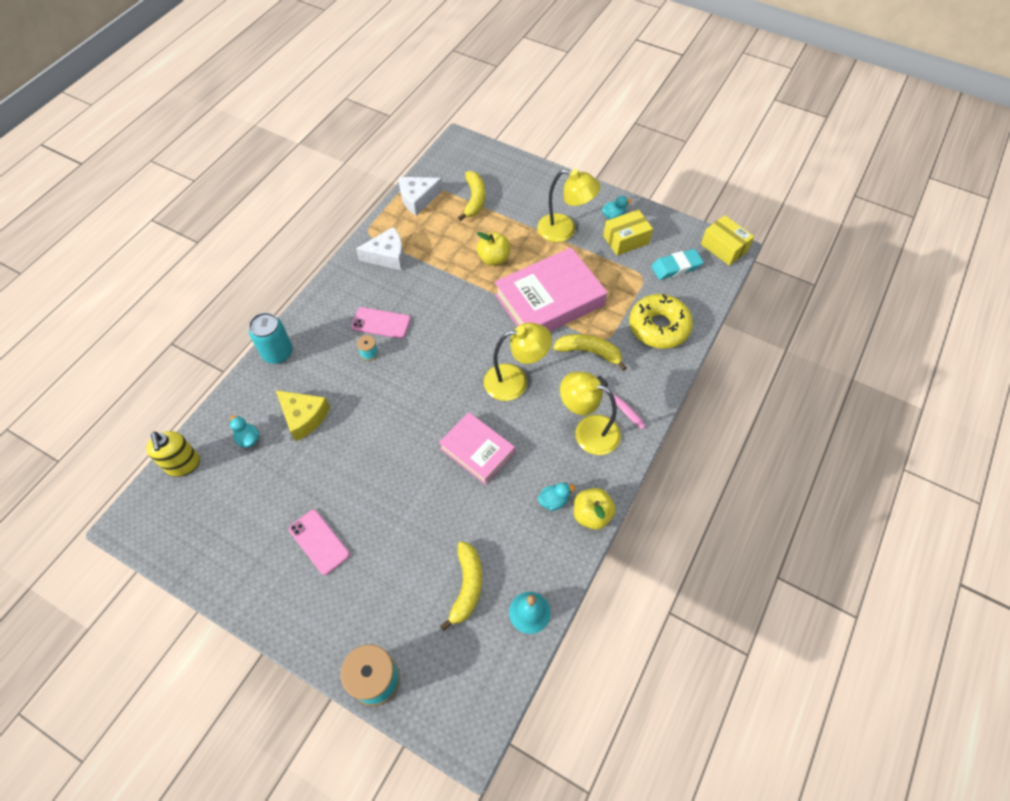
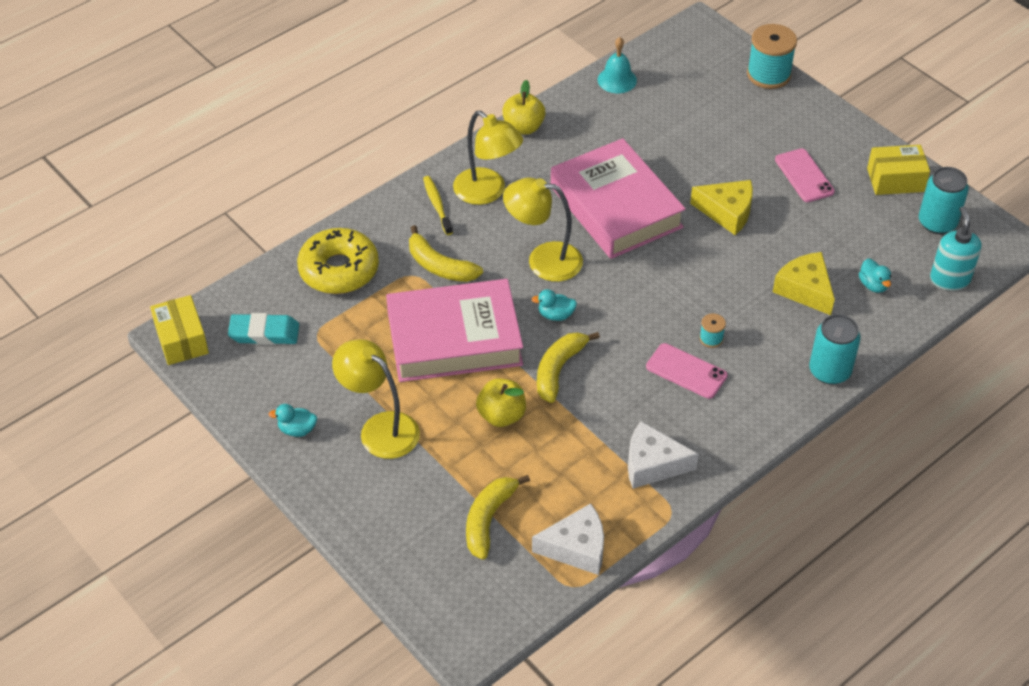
camera: 160 degrees left, 10 degrees down
(183, 464) = (949, 279): yellow soap dispenser -> turquoise soap dispenser
(192, 524) = (937, 223): none -> turquoise can
(381, 476) = (727, 212): none -> yellow cheese
(466, 586) = (667, 109): yellow banana -> yellow banana (559, 369)
(477, 450) = (616, 207): pink book -> pink book, size x1.66
(554, 501) = (555, 147): turquoise duck -> turquoise duck (555, 315)
(620, 405) = (437, 205): pink toothbrush -> yellow toothbrush
(626, 240) = (304, 389): yellow box -> yellow box (895, 180)

